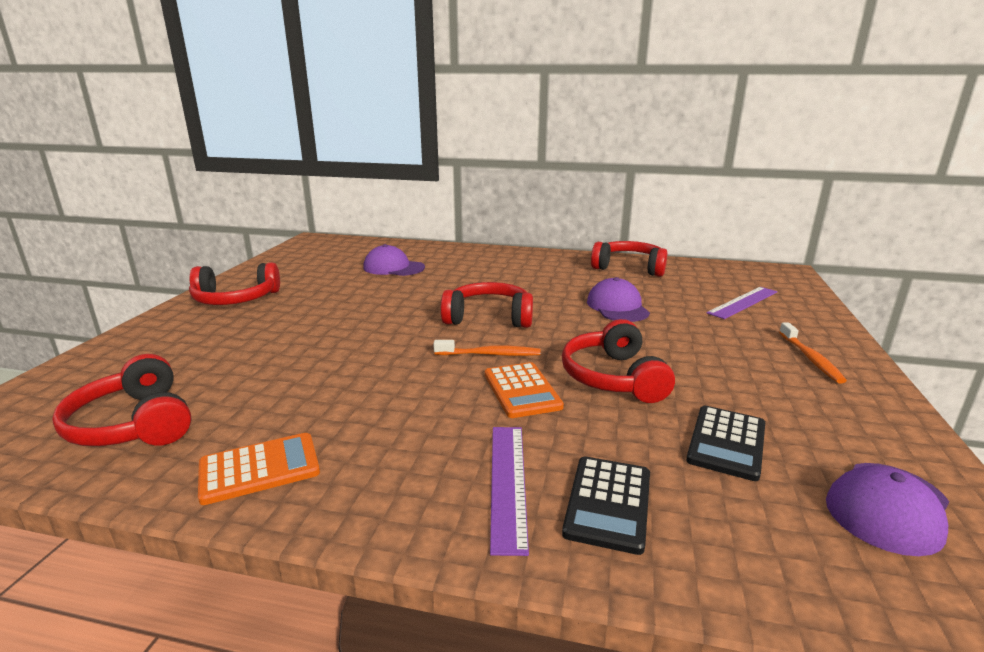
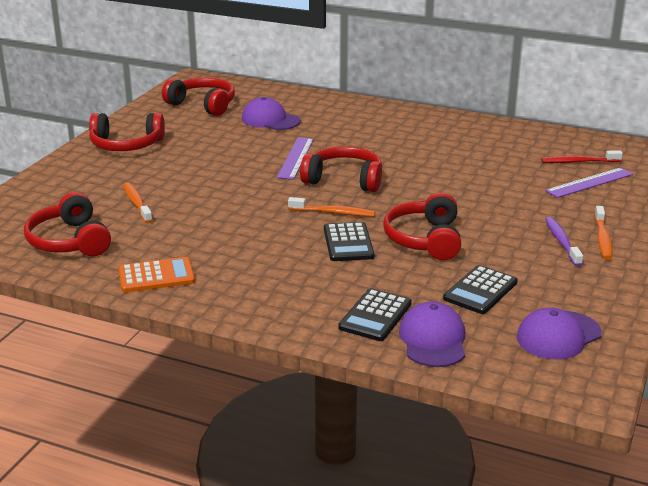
camera: 10 degrees right, 5 degrees up
(241, 363) = (137, 203): none -> orange toothbrush
(508, 483) = (315, 299): purple ruler -> purple ruler (296, 158)
(522, 390) = (348, 243): orange calculator -> black calculator
(617, 307) = (466, 178): purple cap -> purple cap (433, 340)
(629, 268) = (504, 136): red headphones -> red headphones (203, 105)
(716, 284) = (578, 162): none -> red toothbrush
(770, 366) = (562, 242): none -> purple toothbrush

